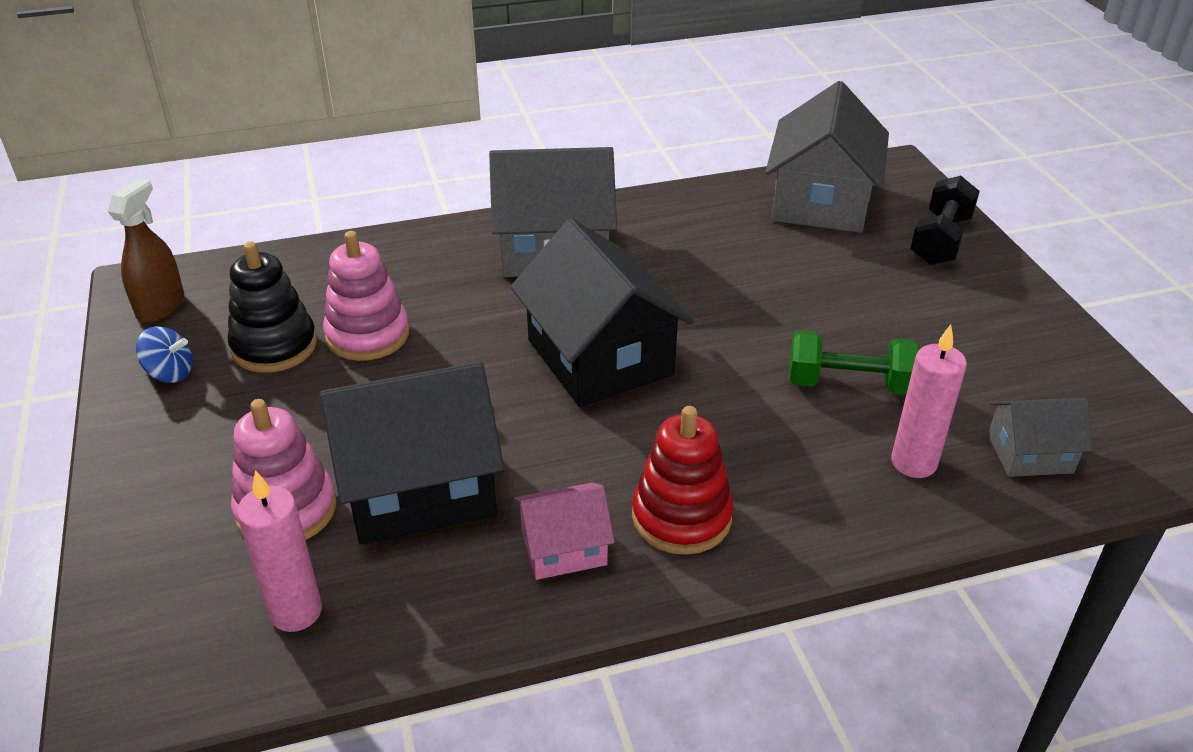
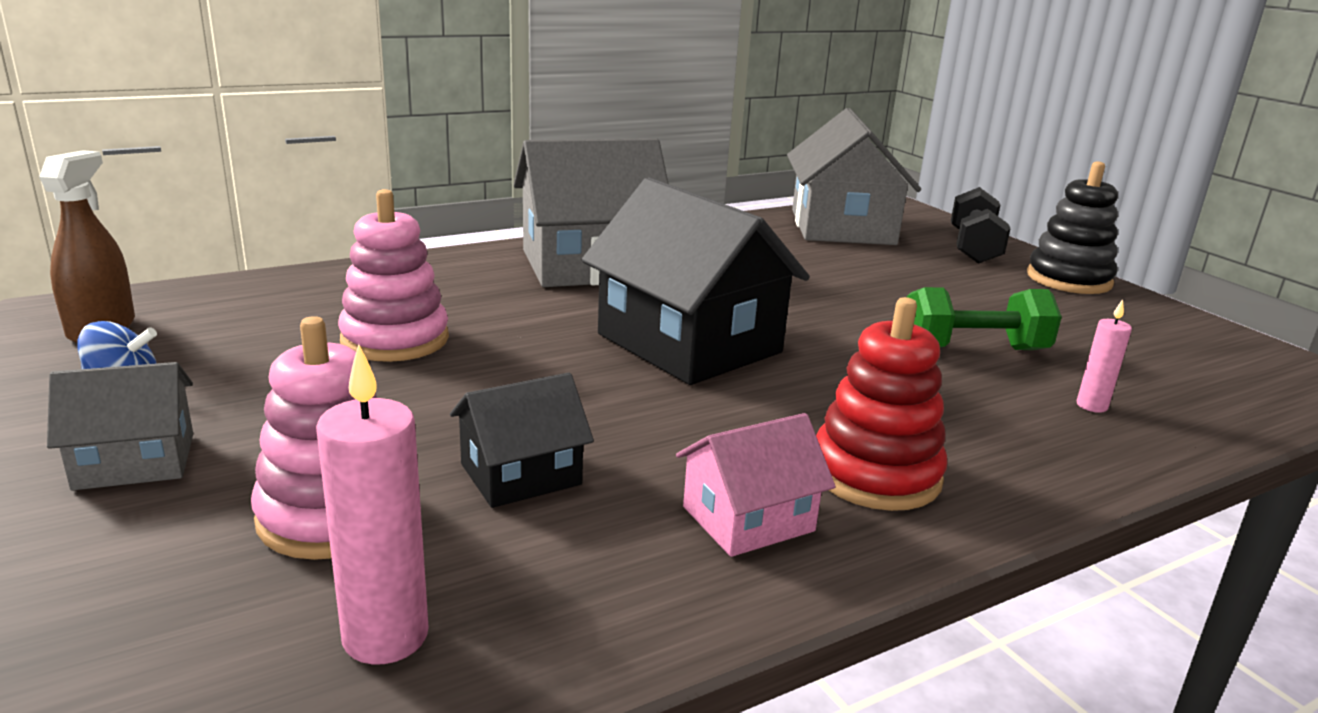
camera: 15 degrees left, 15 degrees down
(274, 346) = (272, 355): black stacking toy -> black stacking toy (1068, 279)
(419, 487) = (520, 474): black house -> black house, size x0.52
(913, 463) = (1091, 406): pink candle -> pink candle, size x0.56
(1029, 454) = (1198, 390): grey house -> grey house (135, 461)

